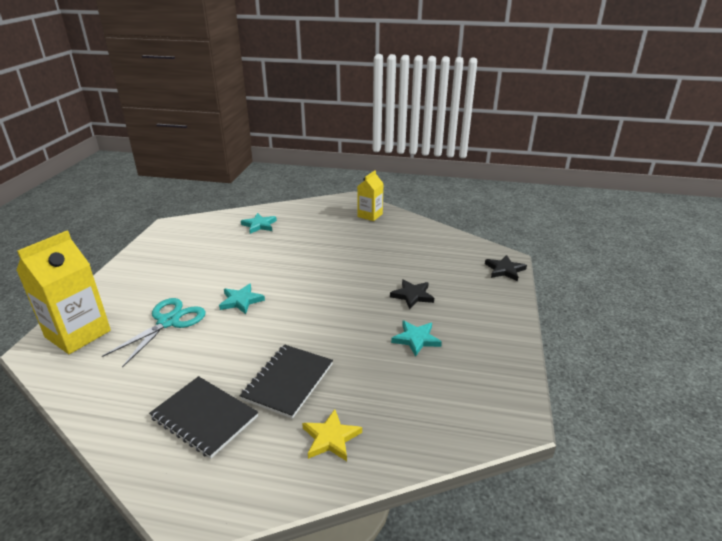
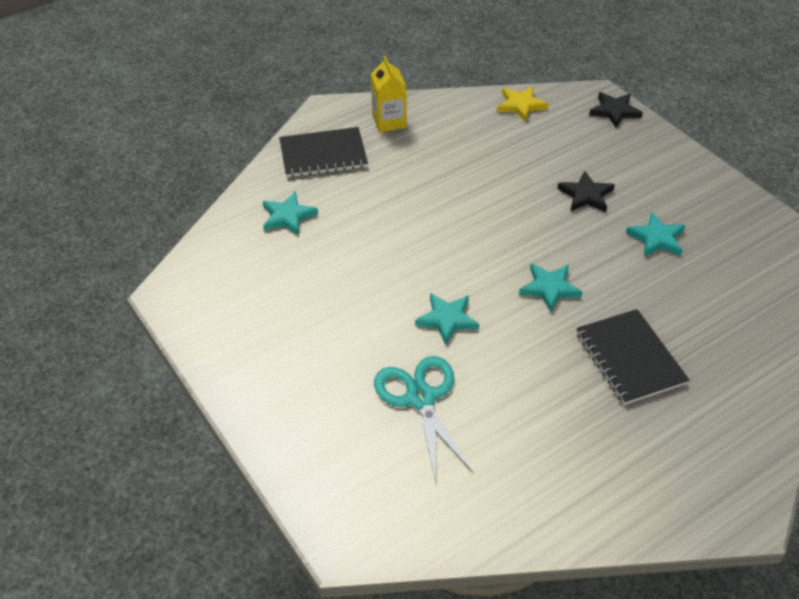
camera: 45 degrees left, 15 degrees up
(78, 334) = (354, 489): yellow carton -> none
(204, 417) = (624, 444): black notebook -> black notebook (323, 154)
(312, 321) = (549, 288): none -> turquoise star
(331, 438) = (734, 373): yellow star -> yellow star (520, 105)

